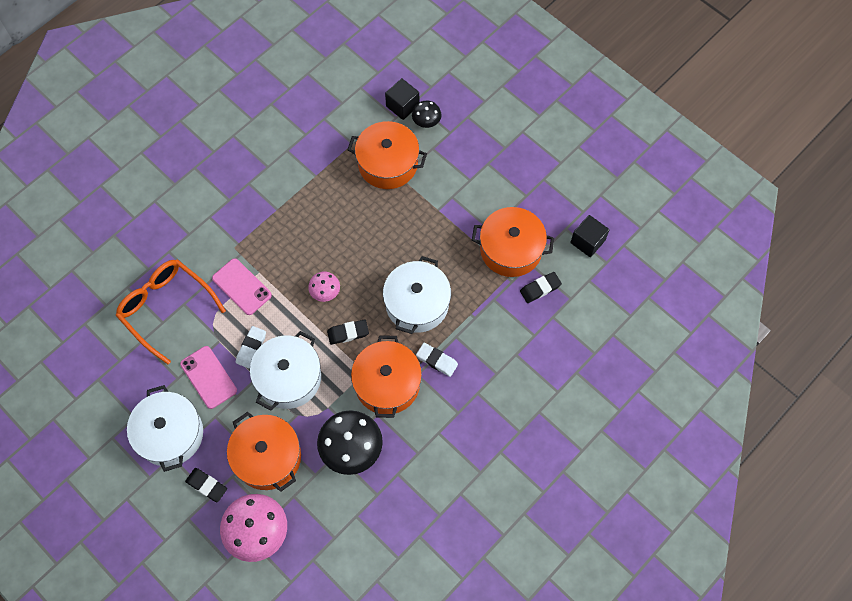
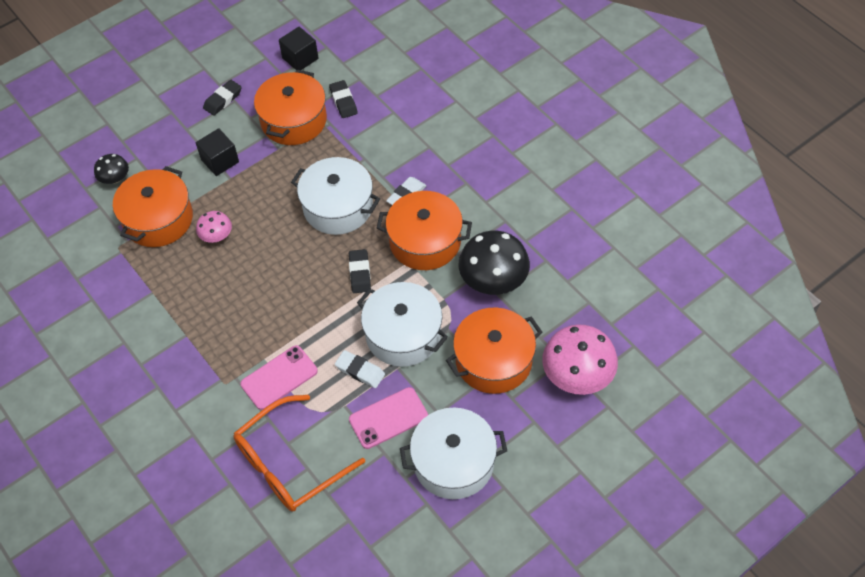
camera: 80 degrees left, 10 degrees down
(207, 485) = (520, 424): black eraser -> black eraser (223, 100)
(325, 291) = (304, 292): pink mushroom -> pink mushroom (216, 236)
(402, 106) = (86, 199): black cube -> black cube (220, 161)

